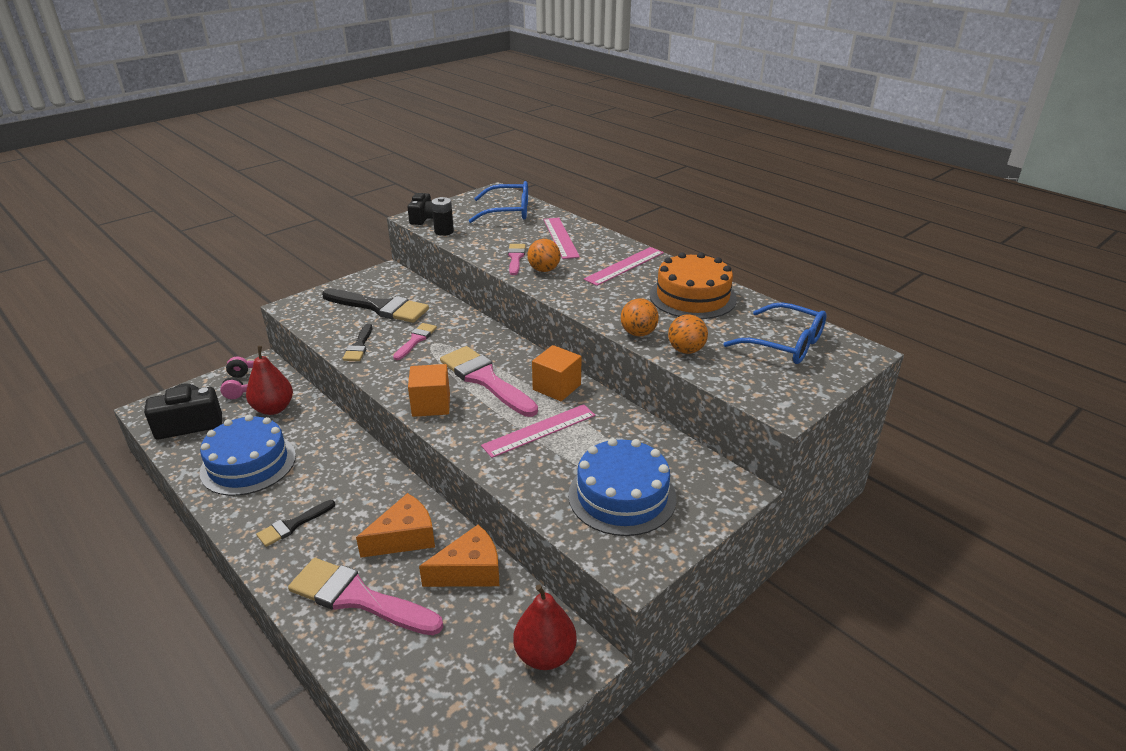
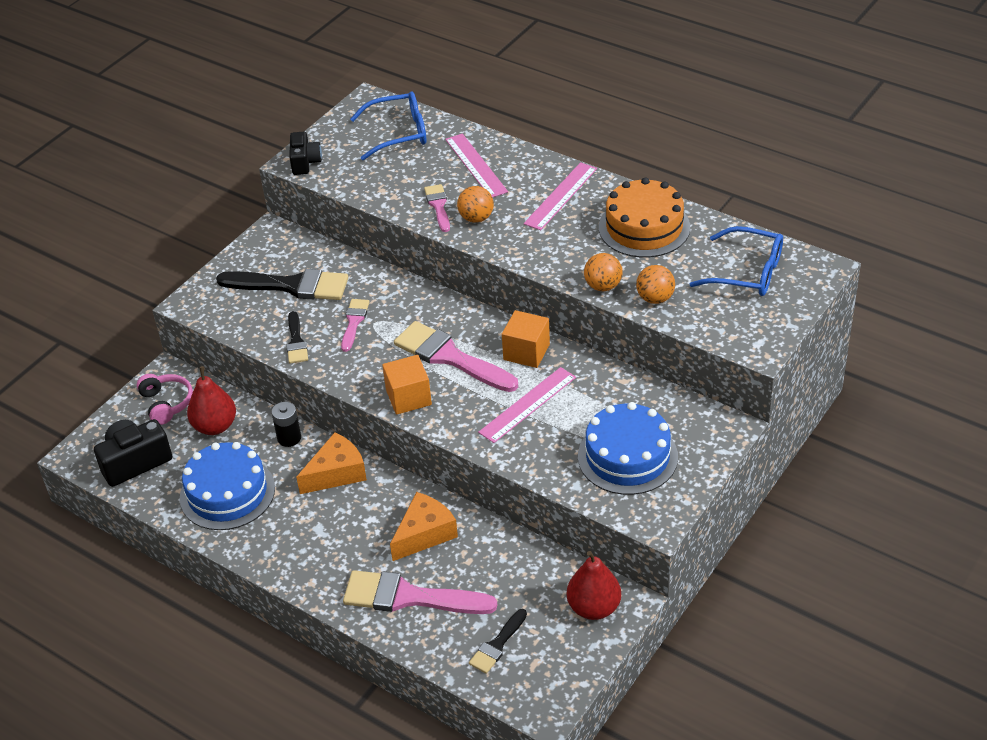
camera: 10 degrees left, 10 degrees up
(293, 525) = (311, 545): black brush -> black brush (497, 645)
(444, 231) = (339, 180): black battery -> black battery (289, 438)
(469, 571) = (499, 552): orange cheese -> orange cheese (336, 473)

